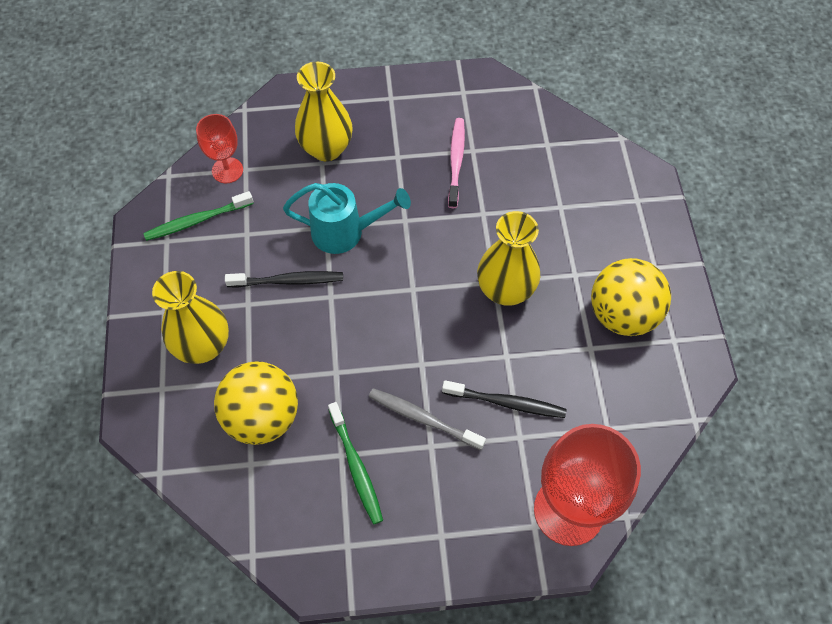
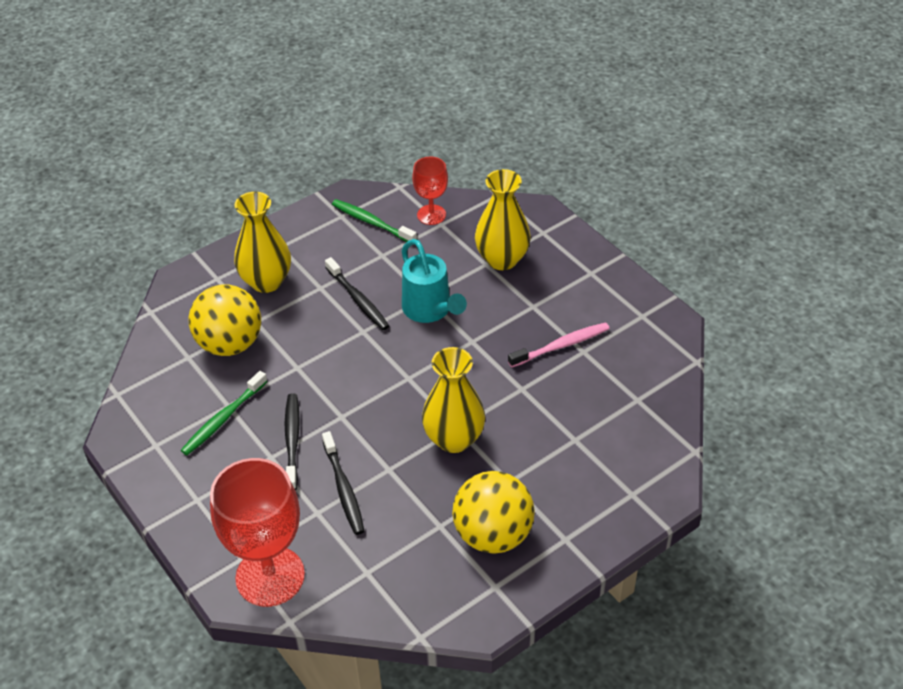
camera: 60 degrees right, 15 degrees down
(423, 418) = (292, 440): grey toothbrush -> black toothbrush

